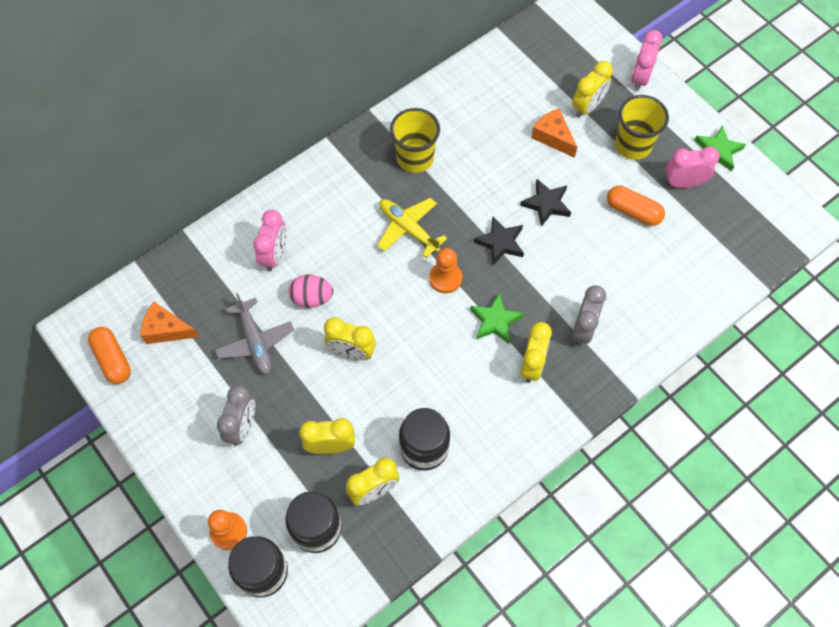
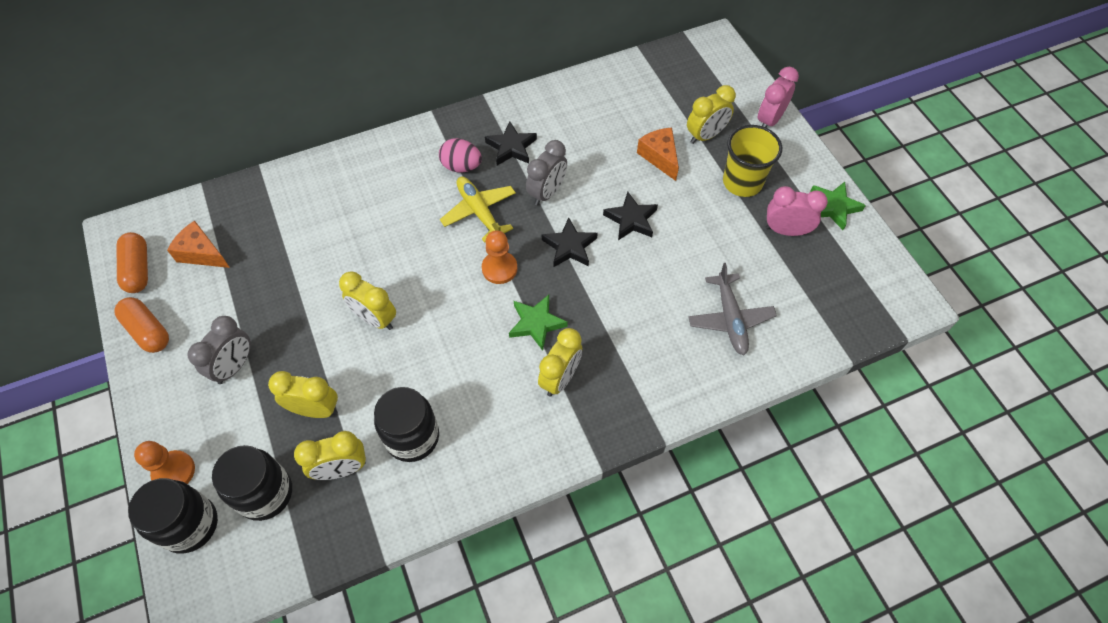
camera: 15 degrees right, 5 degrees down
(255, 341) = (283, 285): grey plane -> grey plane (730, 319)
(275, 255) = (336, 207): pink clock -> none
(312, 298) = (356, 256): pink egg -> pink egg (461, 166)
(415, 158) = (511, 147): yellow cup -> black star
(583, 329) = (629, 354): grey clock -> grey clock (547, 193)
(633, 211) = (722, 247): orange capsule -> orange capsule (148, 331)

